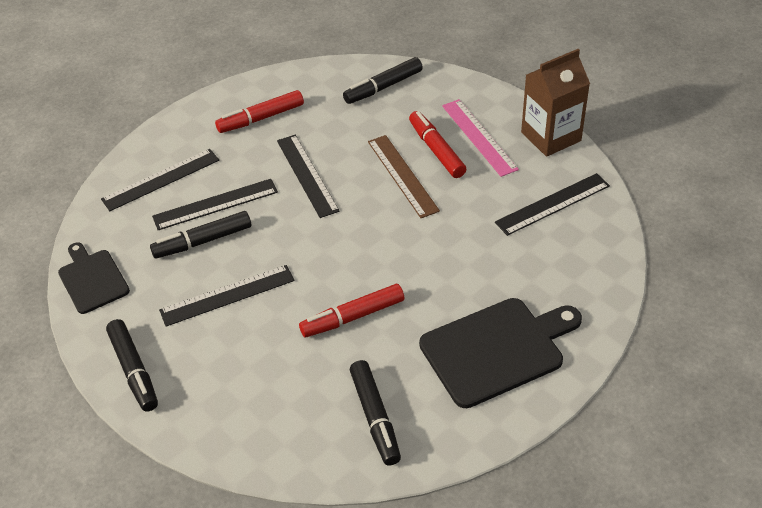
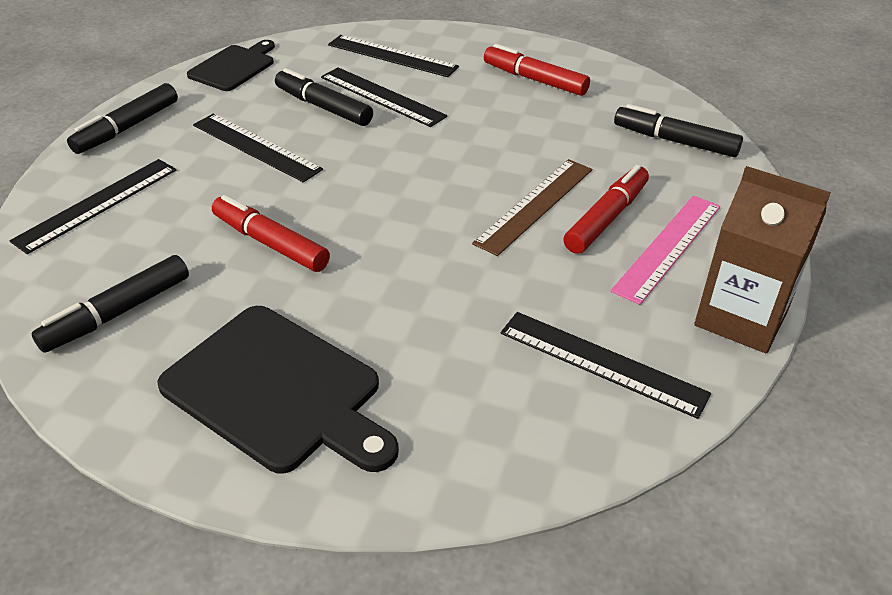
camera: 60 degrees right, 5 degrees down
(307, 175) = (474, 137): black ruler -> black ruler (97, 204)

